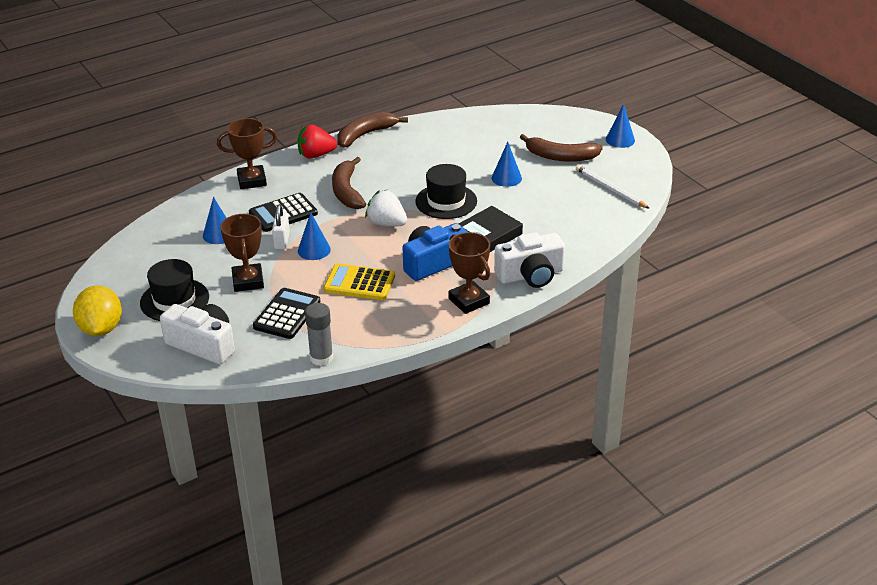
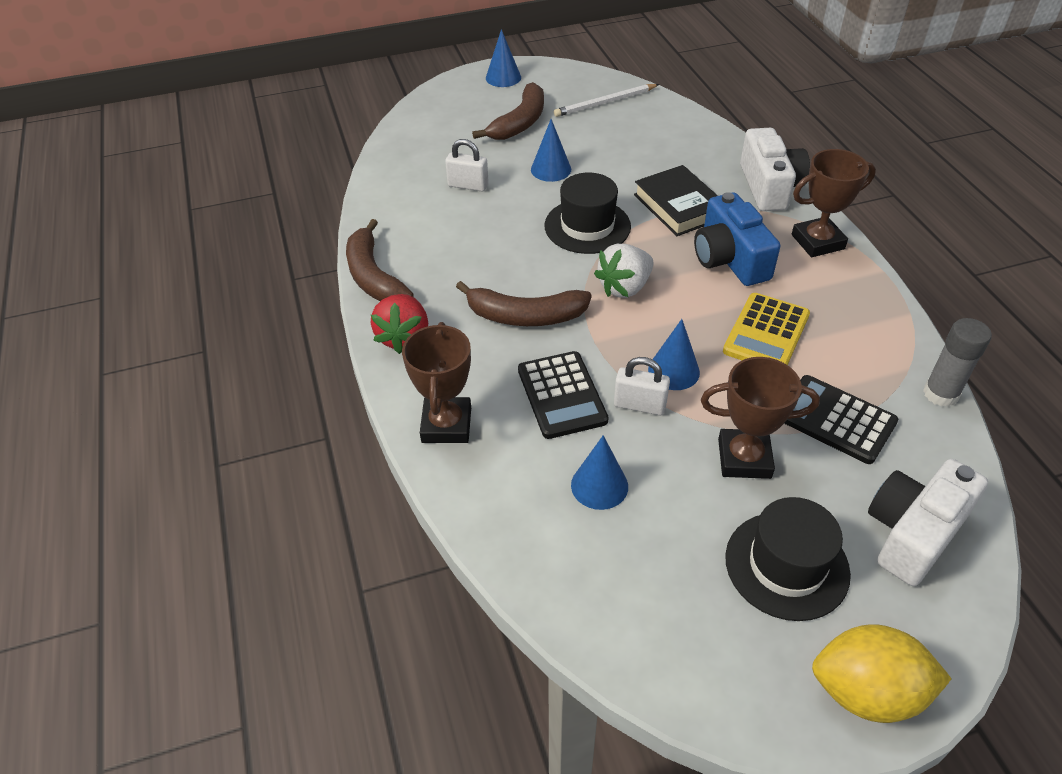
camera: 75 degrees left, 10 degrees up
(471, 149) = (468, 185): none -> white padlock

